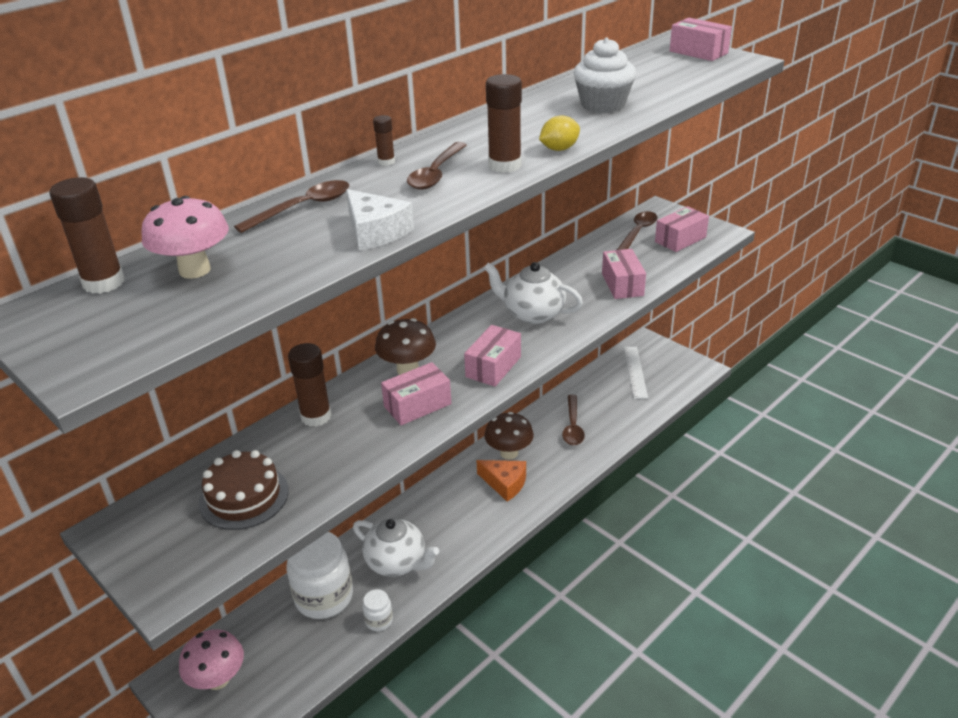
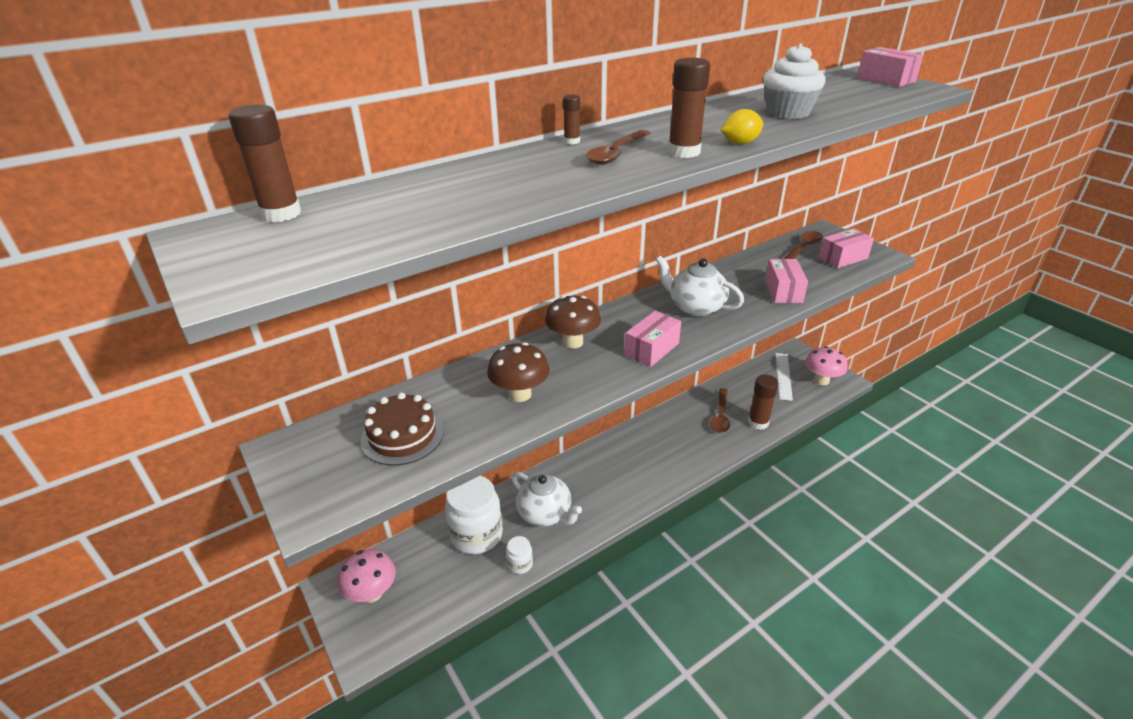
camera: 10 degrees right, 0 degrees up
(195, 270) = (366, 211): pink mushroom -> pink mushroom (821, 380)
(303, 208) = (484, 170): brown spoon -> none
(316, 416) = (483, 373): brown glue stick -> brown glue stick (758, 422)
(375, 232) = (545, 195): white cheese -> none
(417, 405) = (576, 375): pink box -> none
(505, 483) = (652, 458): orange cheese -> none
(509, 453) = (660, 431): brown mushroom -> brown mushroom (520, 394)

